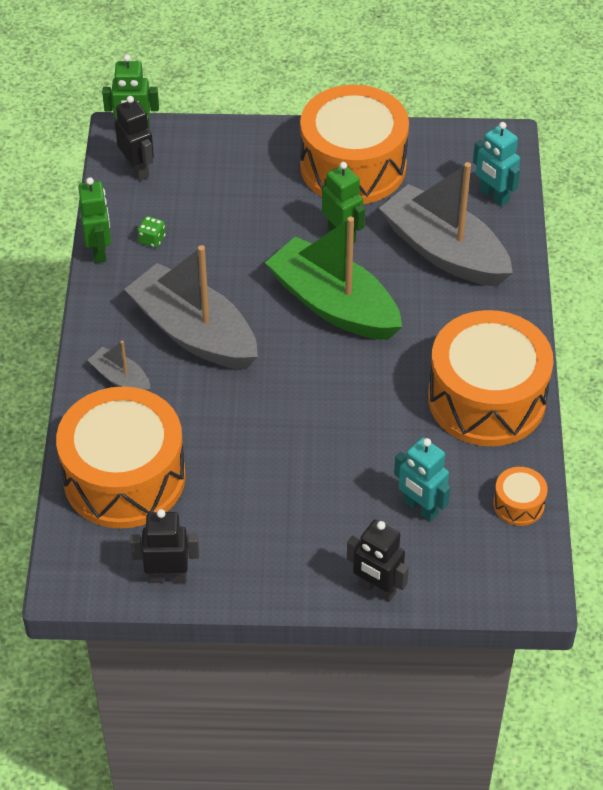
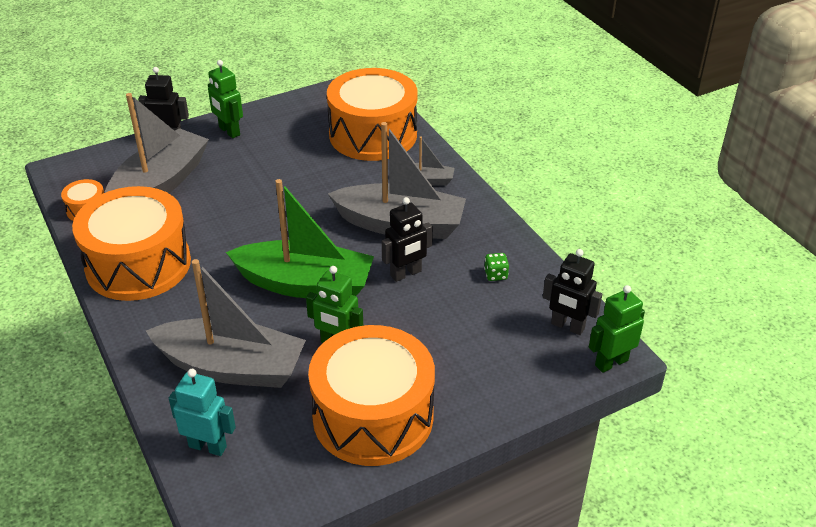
camera: 150 degrees right, 10 degrees down
(99, 250) = (528, 250): green robot -> green robot (229, 131)
(168, 576) = (305, 104): black robot -> black robot (406, 274)
(420, 508) = (160, 184): turquoise robot -> grey boat

